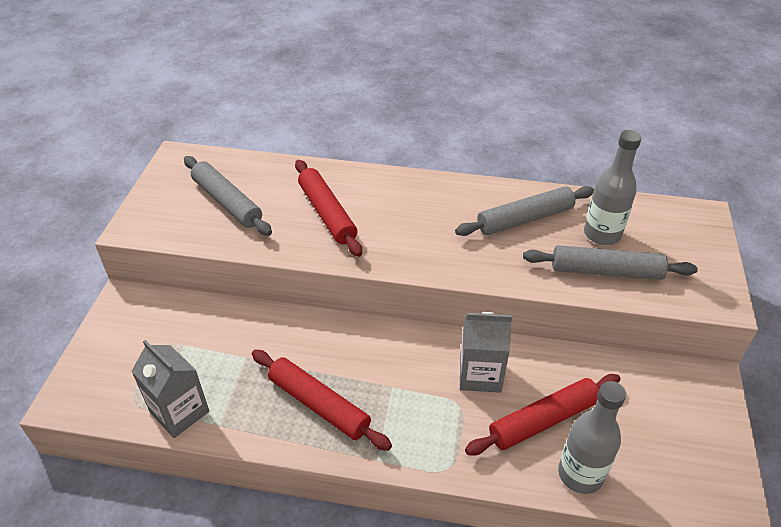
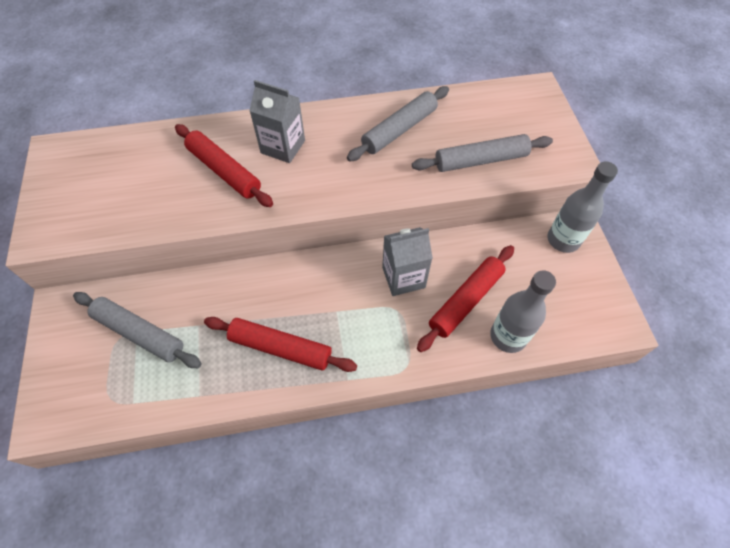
camera: 20 degrees left, 15 degrees up
(179, 412) = (159, 396): grey carton -> grey carton (283, 147)
(227, 202) = (123, 185): grey rolling pin -> grey rolling pin (139, 333)
(602, 234) = (466, 127): grey bottle -> grey bottle (563, 240)

